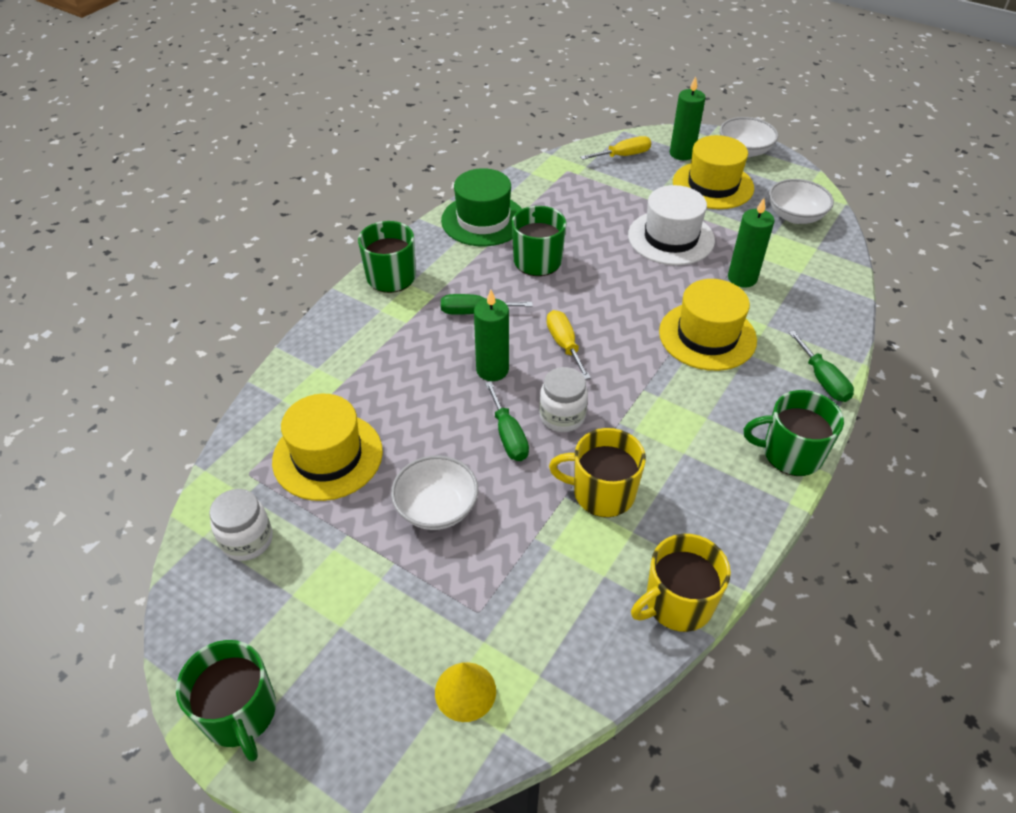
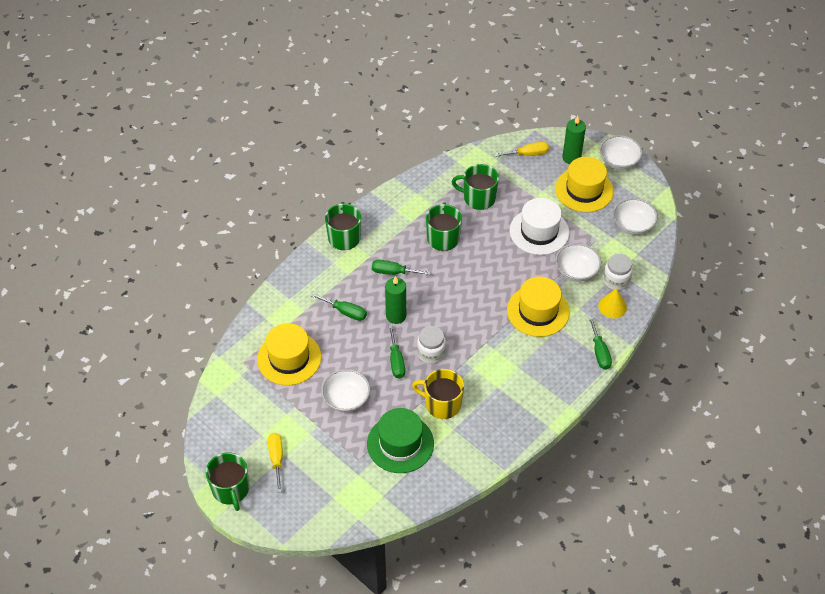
camera: 10 degrees right, 5 degrees up
(247, 540) = (240, 401): white jar -> white jar (616, 281)
(411, 374) = (345, 312): none -> green screwdriver
(465, 691) = (344, 497): yellow cone -> yellow cone (612, 306)
(483, 220) = (414, 199): green hat -> green hat (400, 443)
(564, 345) = (445, 304): yellow screwdriver -> yellow screwdriver (276, 459)
(677, 603) = (465, 471): yellow mug -> none
(742, 278) = (576, 271): green candle -> white bowl
(790, 453) = (560, 397): green mug -> green mug (478, 198)

